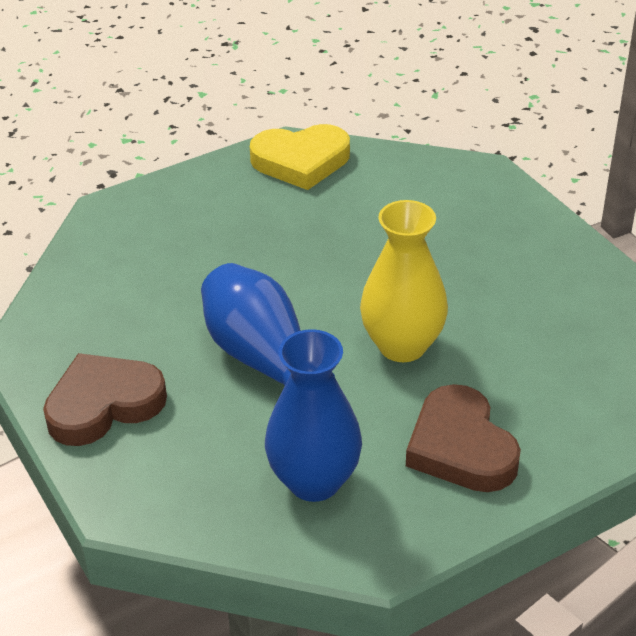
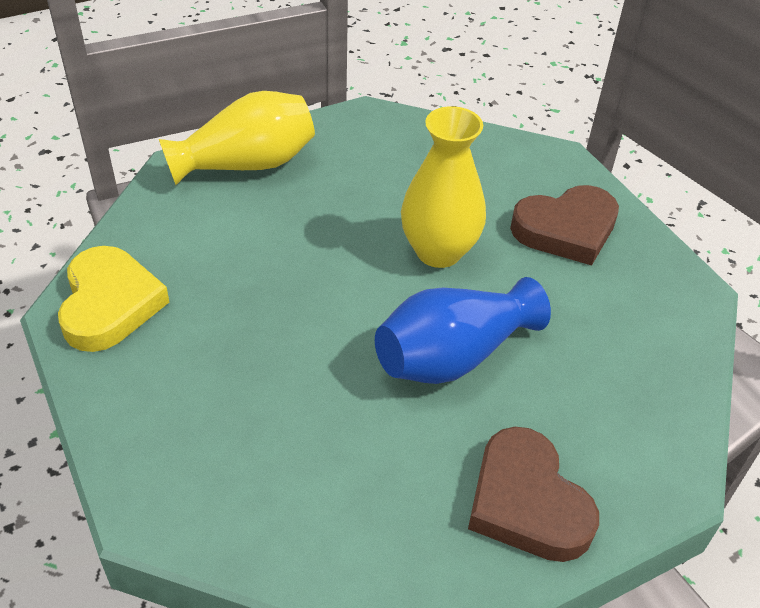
camera: 90 degrees left, 5 degrees up
(314, 481) = (617, 326): blue vase -> none
(501, 209) = (246, 164): none -> yellow vase

